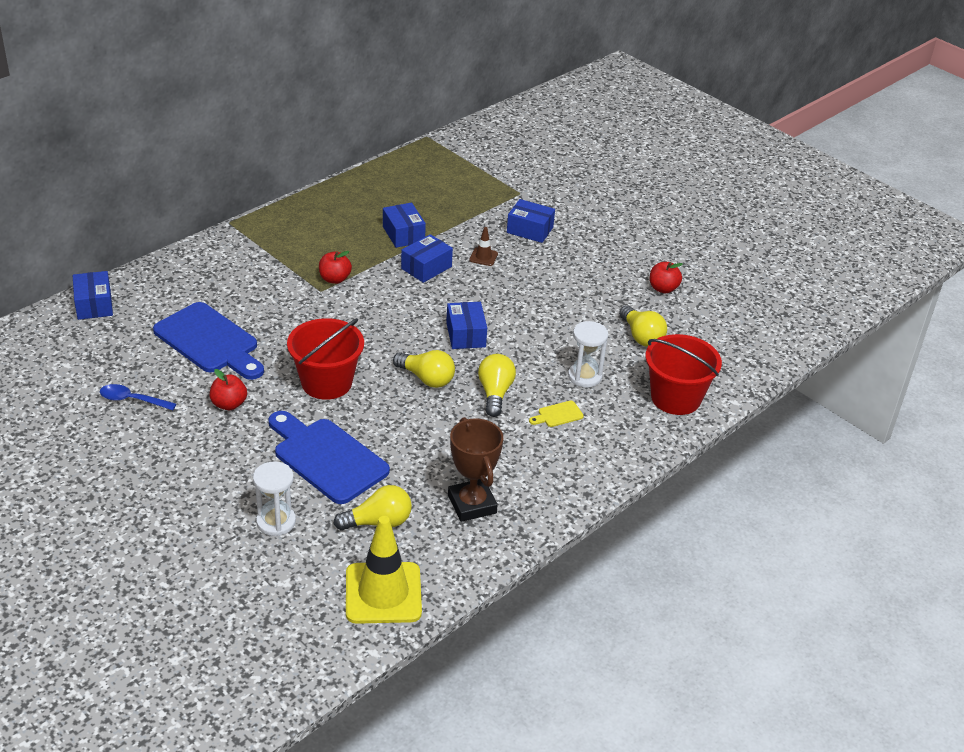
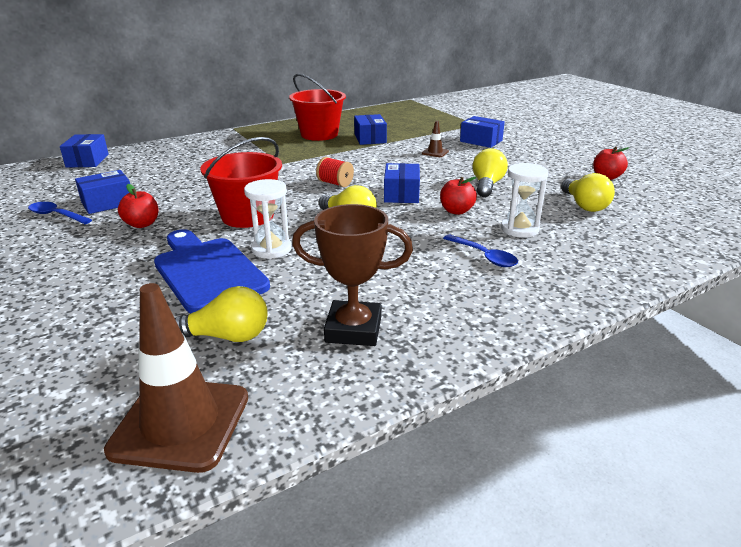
camera: 15 degrees right, 10 degrees down
(209, 341) = (161, 185): blue cutting board -> none
(276, 522) = (105, 324): white hourglass -> white hourglass (271, 249)
(335, 279) = (298, 157): red apple -> red apple (456, 211)
(383, 593) = (180, 423): yellow traffic cone -> brown traffic cone
(393, 323) = (335, 183): none -> red spool
(426, 267) = (381, 155): blue box -> blue box (108, 203)
(472, 504) = (353, 329): brown trophy -> brown trophy turned 75 degrees counterclockwise
(495, 393) = (417, 235): yellow light bulb -> yellow light bulb (487, 185)
(558, 415) = (484, 256): yellow cutting board -> blue spoon
(675, 398) = (626, 252): red bucket -> red bucket (319, 134)

